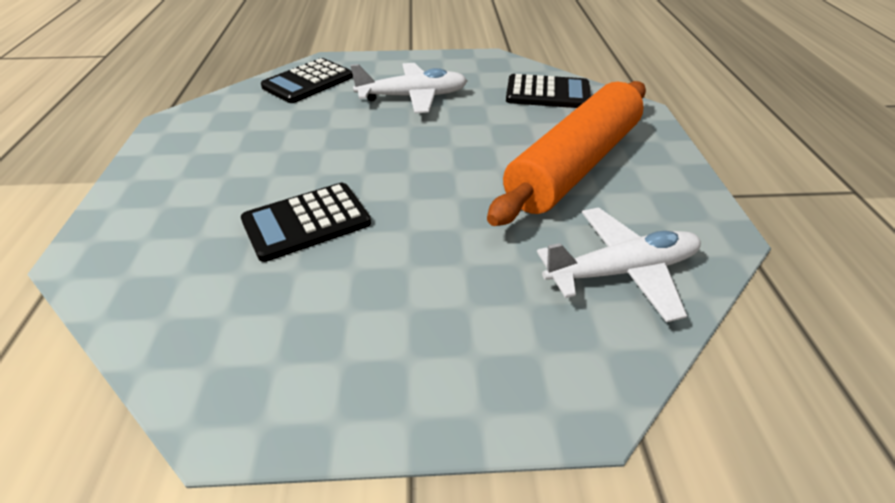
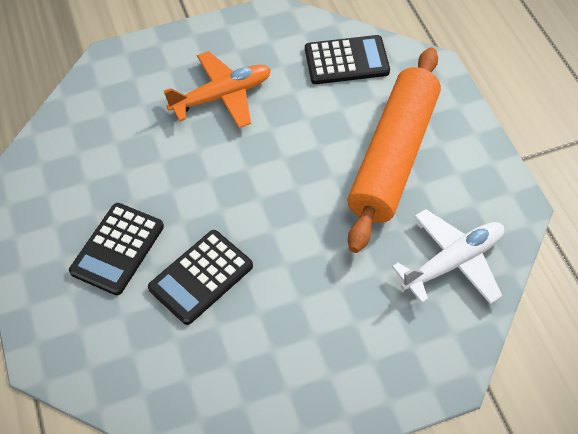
camera: 15 degrees left, 15 degrees up
(308, 82) = (107, 97): black calculator -> black calculator (117, 249)
(413, 97) = (222, 96): white plane -> orange plane

